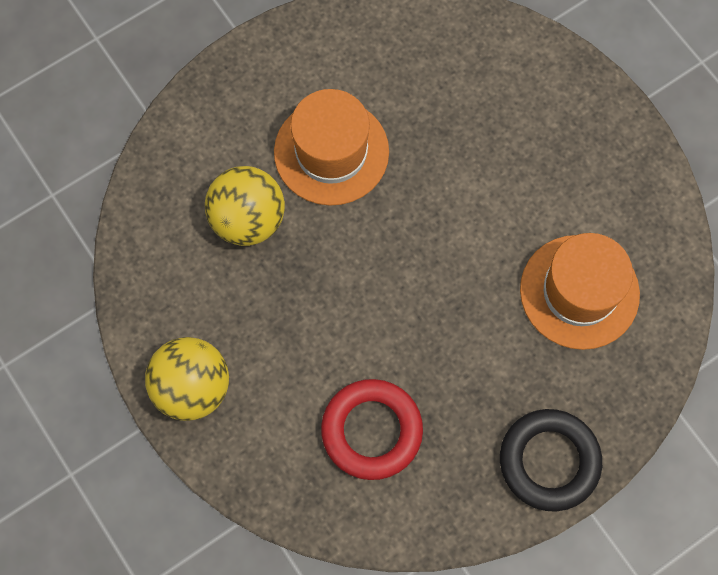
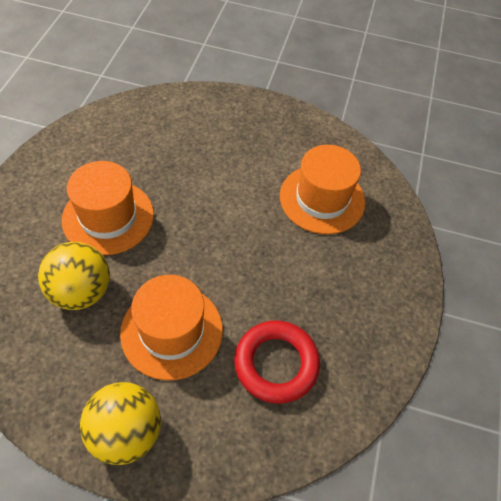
camera: 45 degrees left, 15 degrees down
(301, 324) = (172, 331): none -> orange hat
(549, 461) = (393, 300): black ring -> none

